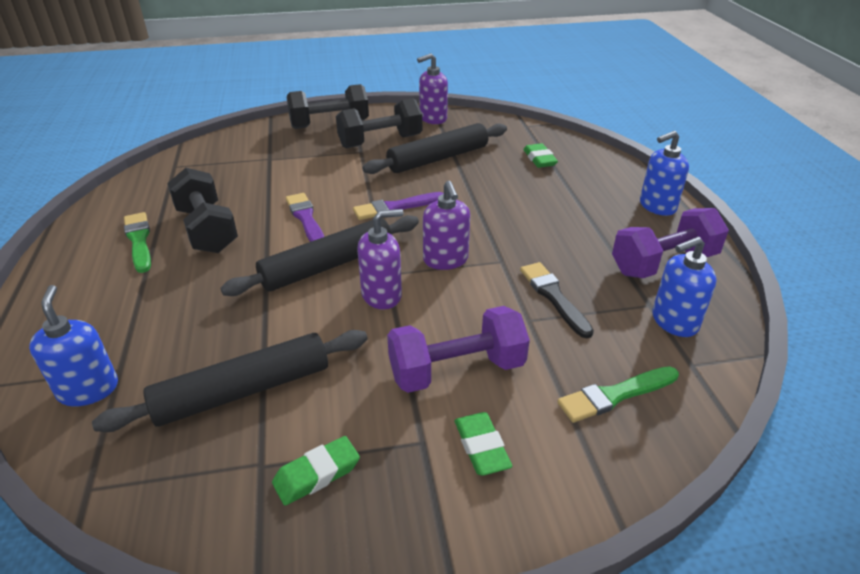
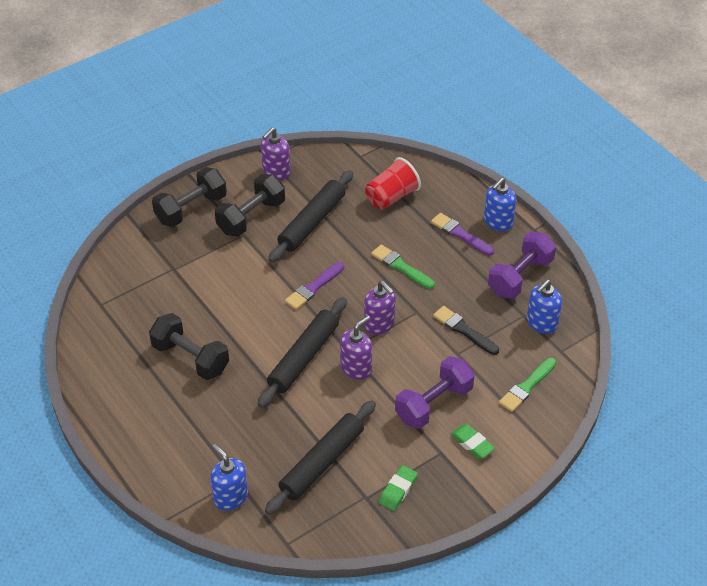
camera: 25 degrees left, 10 degrees up
(139, 240) = (149, 385): green brush -> green brush (401, 267)
(306, 219) = (255, 322): purple brush -> purple brush (460, 234)
(539, 159) = (391, 197): green eraser -> red cup

